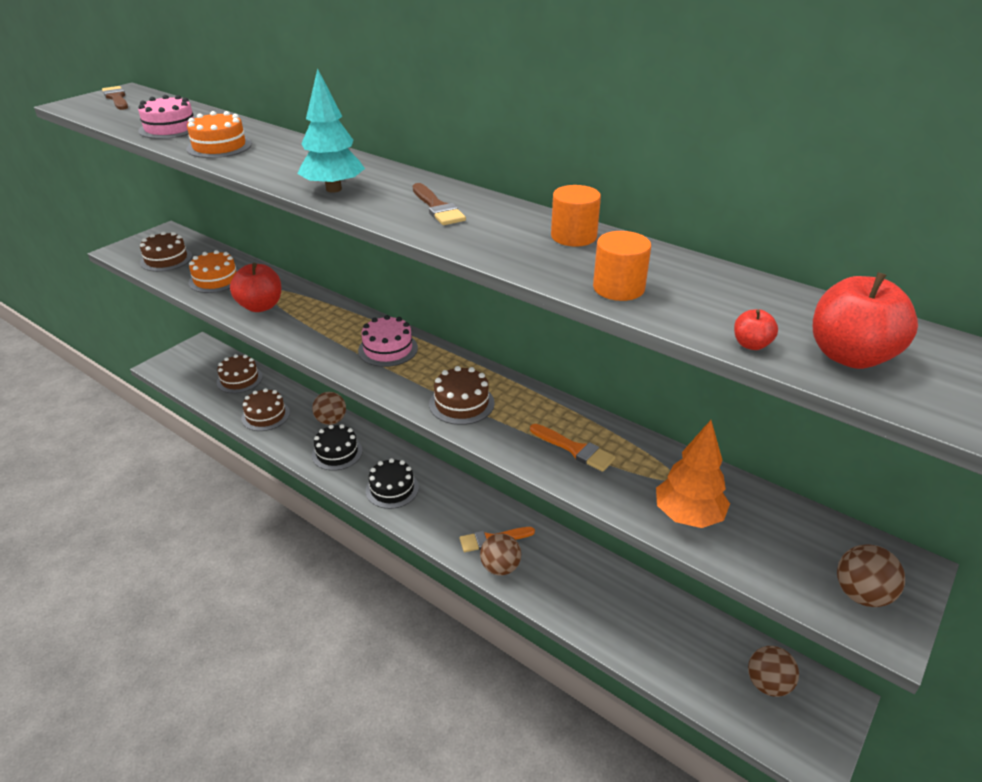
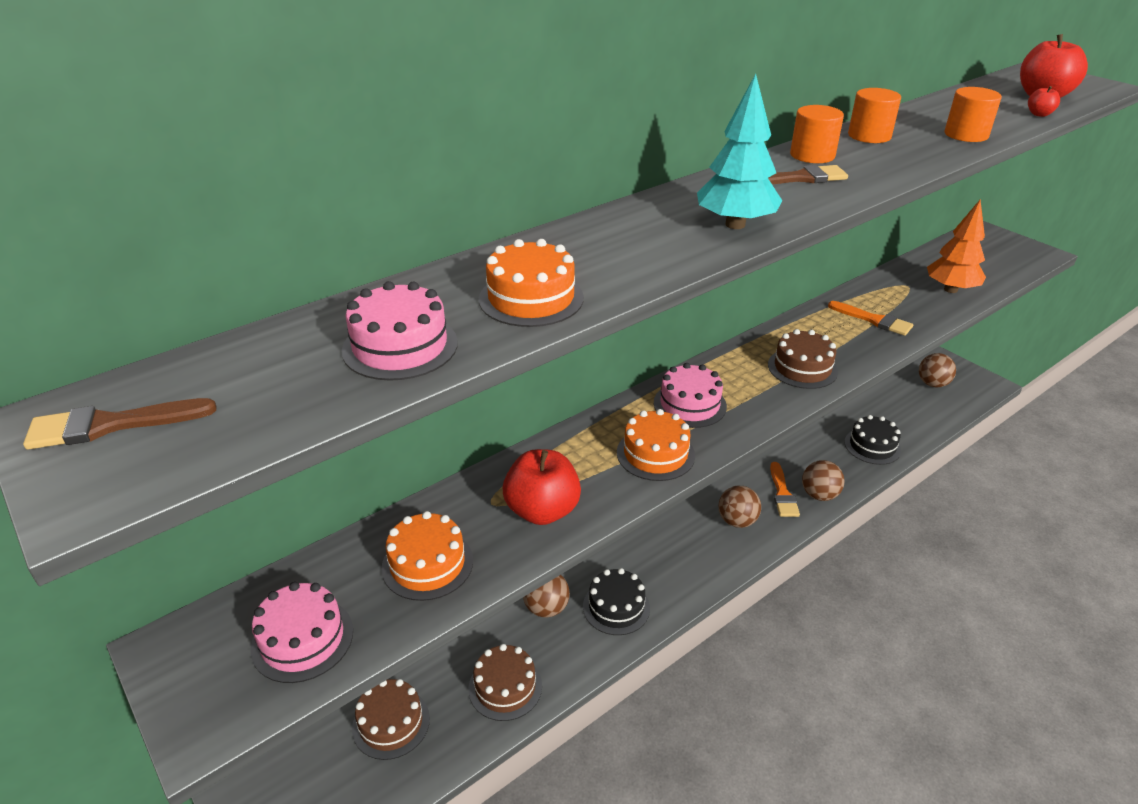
camera: 75 degrees left, 0 degrees up
(166, 259) = (302, 639): brown cake -> pink cake
(323, 340) = (655, 454): none -> orange cake
(392, 489) = (695, 560): black cake -> black cake (872, 446)
(498, 212) = (812, 155): none -> orange cylinder
(575, 449) = (874, 320): orange brush -> orange brush turned 75 degrees clockwise
(861, 594) = (1012, 251): brown ball -> brown ball (737, 521)

